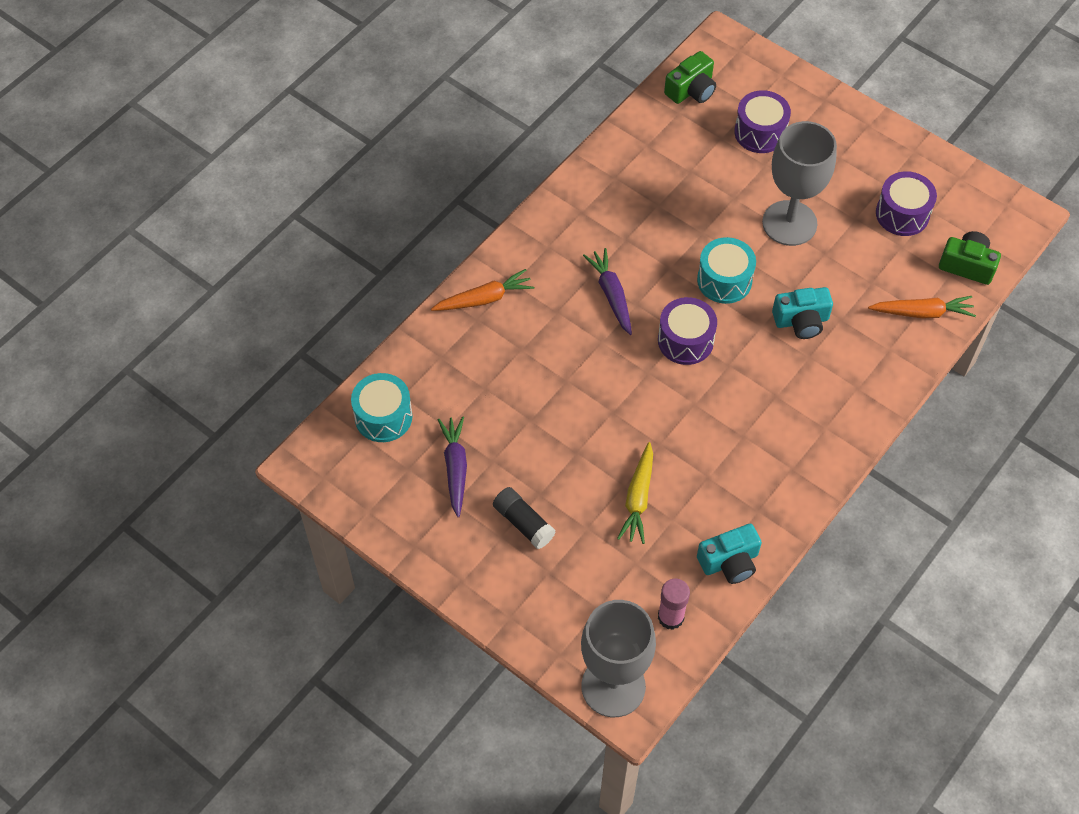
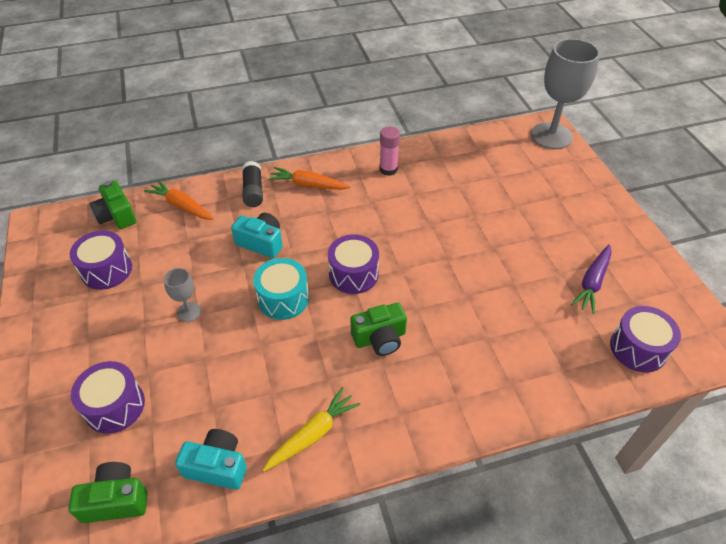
camera: 145 degrees left, 10 degrees down
(383, 417) = (638, 348): turquoise drum -> purple drum
(484, 299) = (493, 399): orange carrot -> orange carrot (308, 185)
(523, 523) = (558, 228): black glue stick -> black glue stick (253, 191)
(611, 295) = (380, 338): purple carrot -> green camera
(638, 498) = (469, 204): yellow carrot -> yellow carrot (312, 434)
(670, 617) = (495, 146): pink glue stick -> pink glue stick (388, 169)
(729, 562) = (439, 152): turquoise camera -> turquoise camera (217, 466)
(789, 223) = (189, 312): grey goblet -> grey goblet, size x0.45

